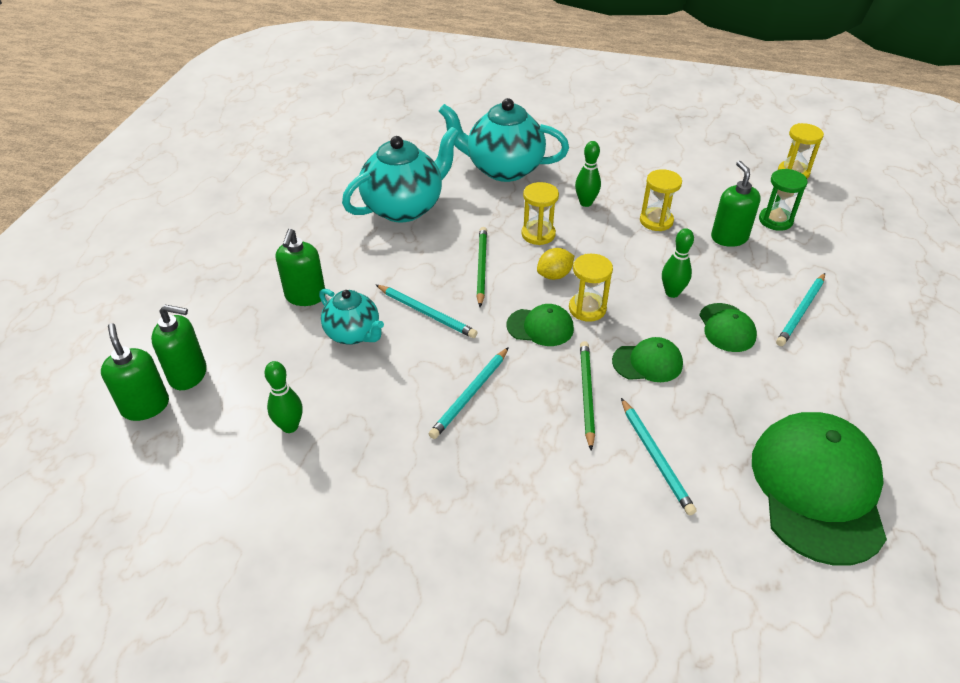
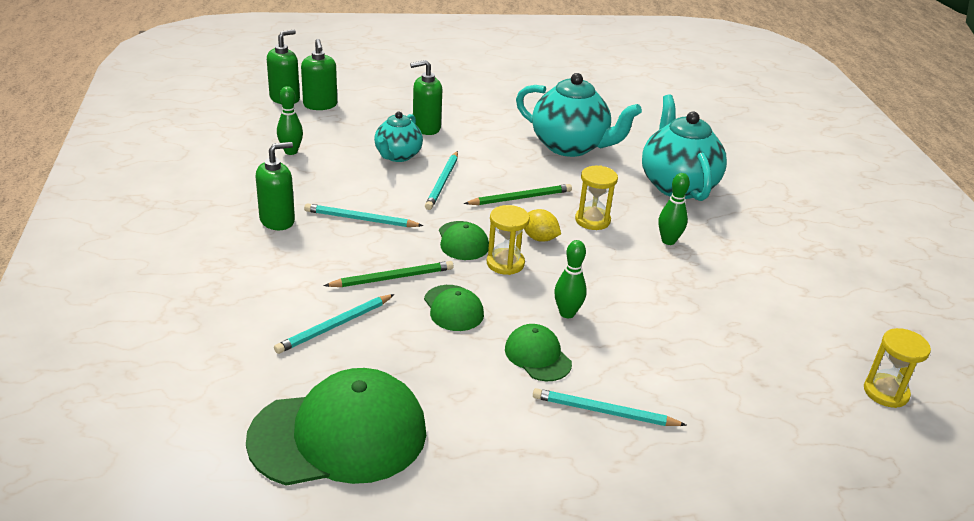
camera: 65 degrees right, 10 degrees down
(656, 221) = (679, 290): yellow hourglass -> none
(726, 328) = (537, 356): green cap -> green cap turned 90 degrees clockwise
(729, 237) = (695, 346): green soap dispenser -> green soap dispenser (277, 220)
(775, 220) = (763, 382): green hourglass -> none

